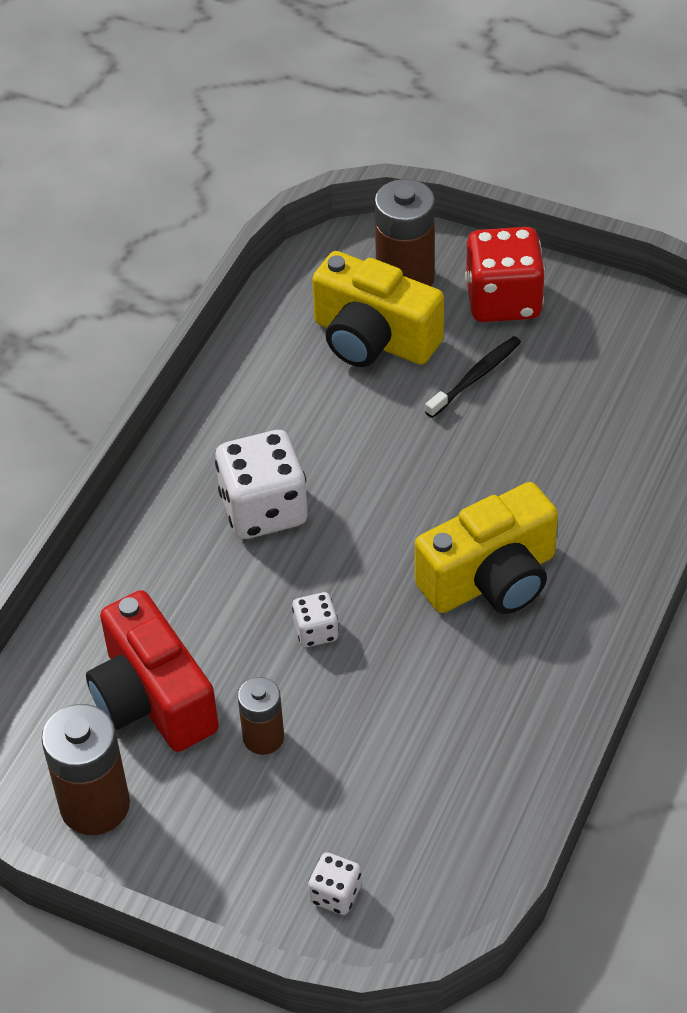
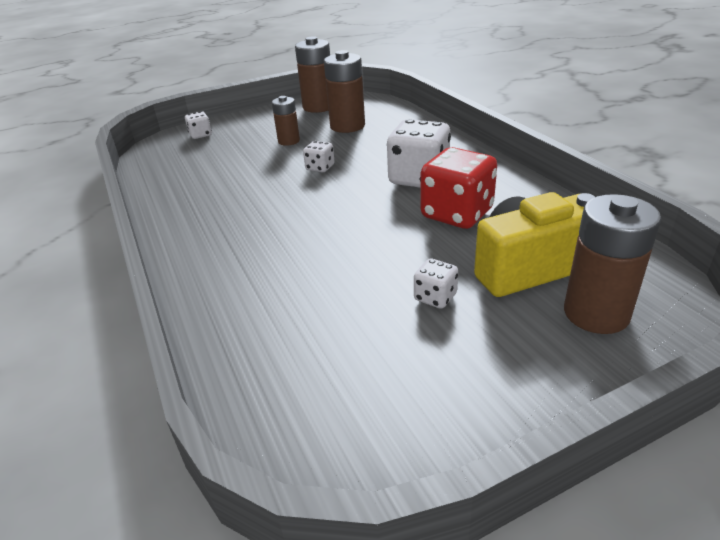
camera: 130 degrees right, 15 degrees down
(152, 698) = (347, 126): red camera -> brown battery
(475, 377) = (435, 297): black toothbrush -> white dice
(491, 579) = (266, 226): yellow camera -> none
(503, 300) = (515, 360): red dice -> red dice (457, 214)

